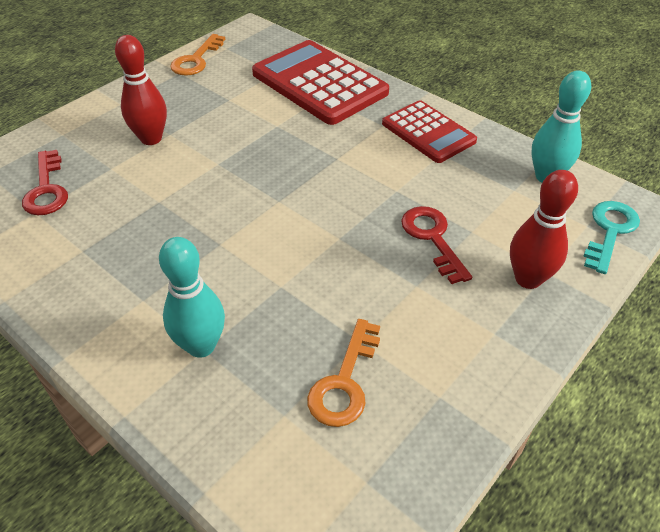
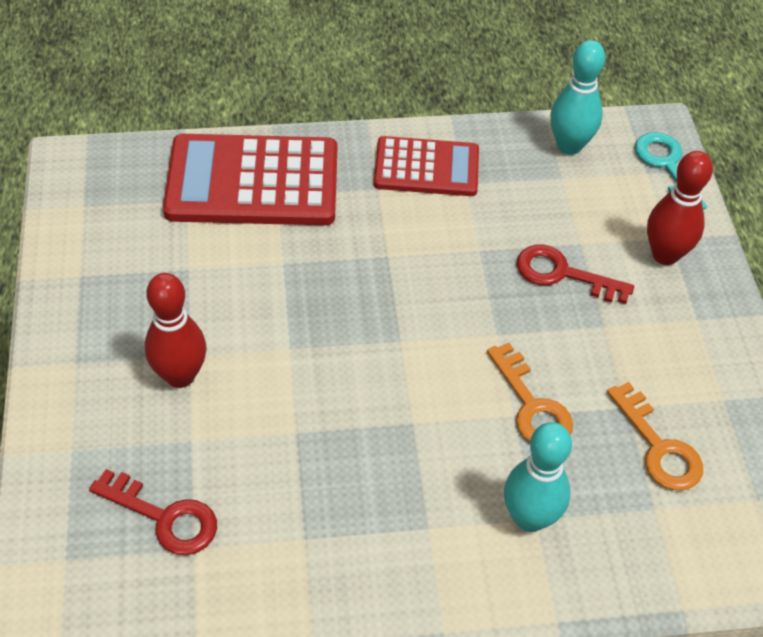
camera: 50 degrees left, 5 degrees up
(196, 60) = (73, 246): orange key -> orange key (532, 405)

